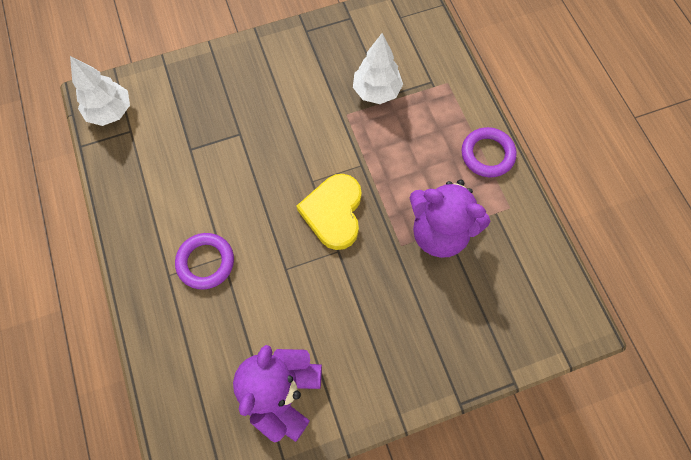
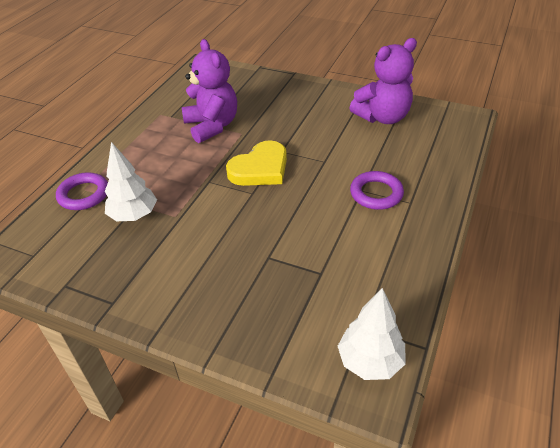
camera: 135 degrees left, 25 degrees down
(487, 154) = (130, 140): purple ring -> purple ring (84, 194)

